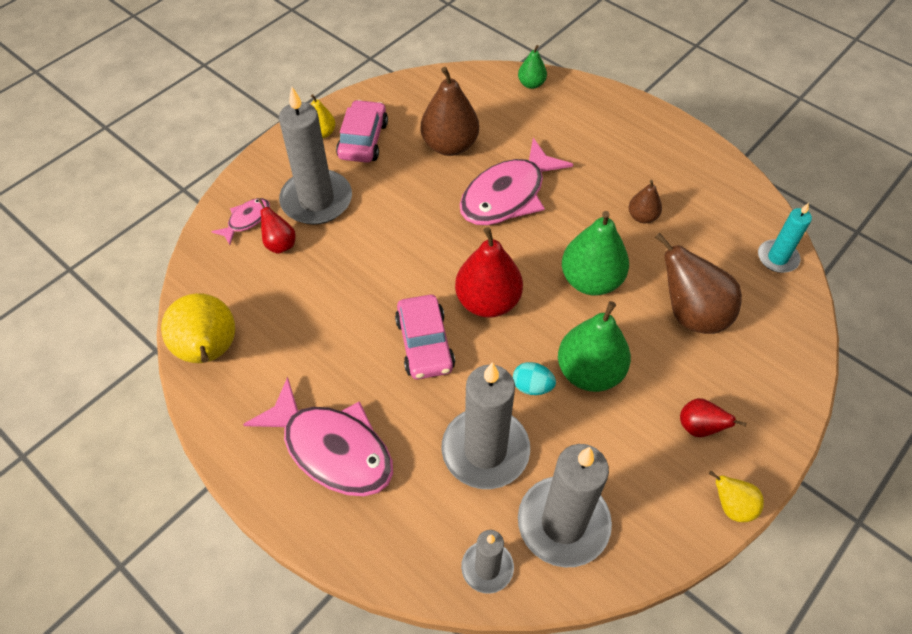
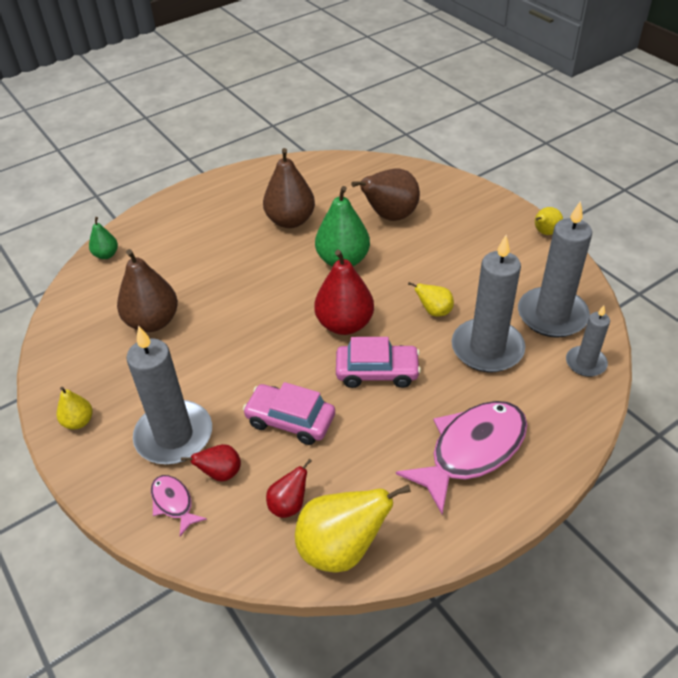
camera: 75 degrees left, 10 degrees down
(363, 140) = (108, 387): pink car -> pink car (290, 420)
(508, 195) = (233, 292): pink fish -> none
(532, 386) = (434, 311): turquoise egg -> yellow pear
(589, 372) = (428, 277): green pear -> none
(642, 217) = (290, 221): brown pear -> brown pear, size x1.90
(699, 427) = (484, 234): red pear -> red pear (289, 505)
(777, 258) = (354, 167): turquoise candle -> none

